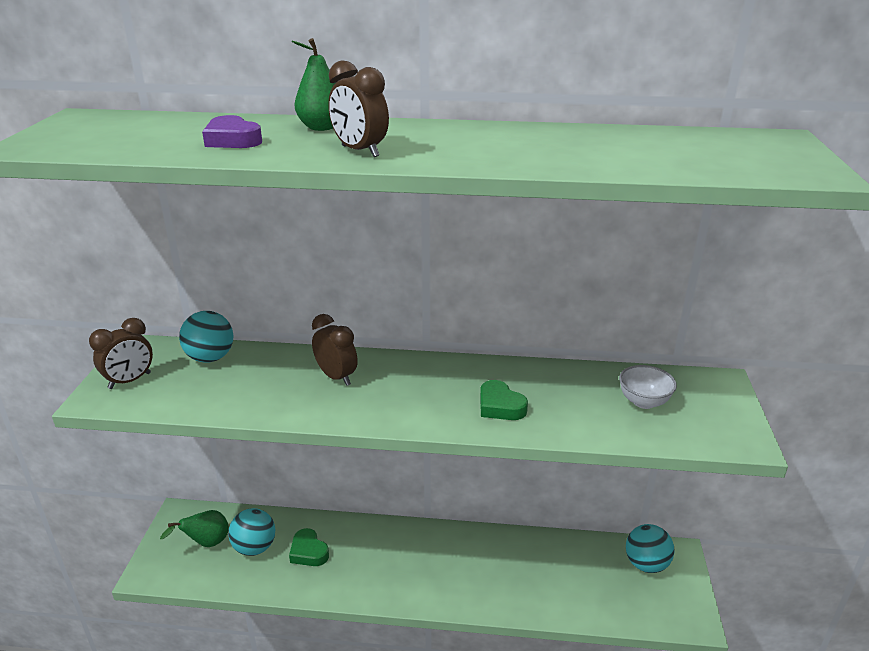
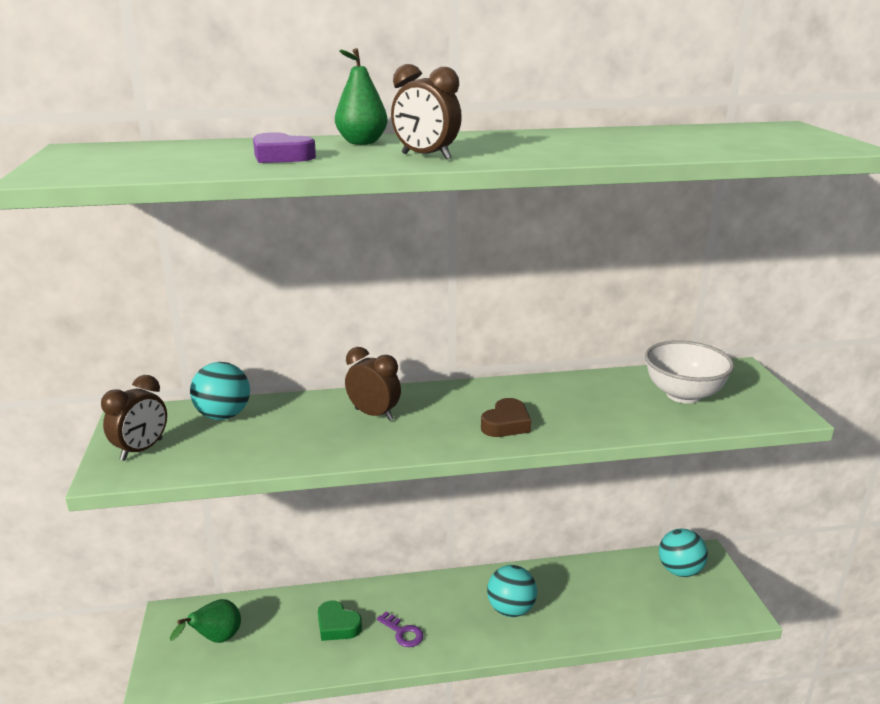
camera: 15 degrees left, 5 degrees down
(254, 547) = (274, 633): turquoise ball -> turquoise ball (511, 609)
(361, 570) = (403, 632): none -> purple key
(450, 406) = (506, 424): none -> brown heart
(500, 406) = (554, 417): green heart -> none
(643, 402) = (683, 395): white bowl -> white bowl, size x1.57

